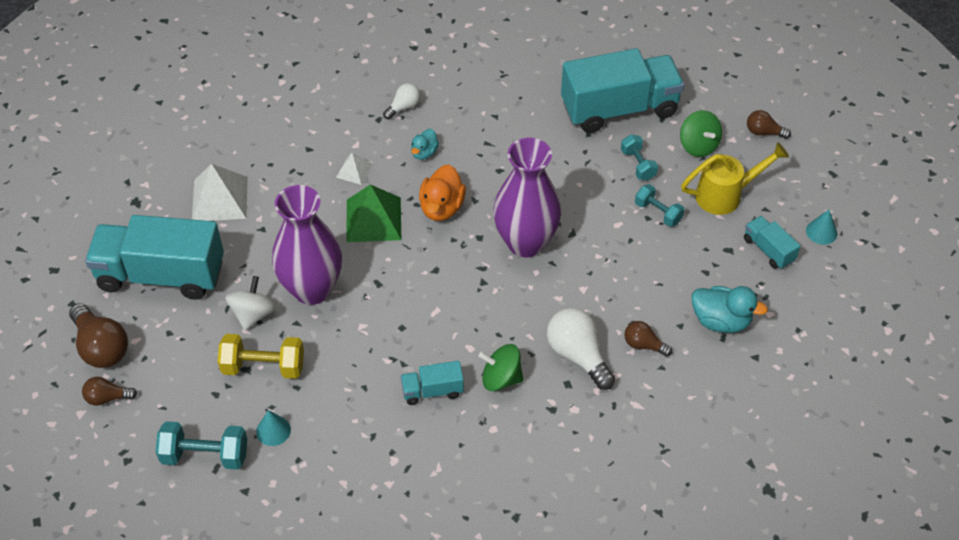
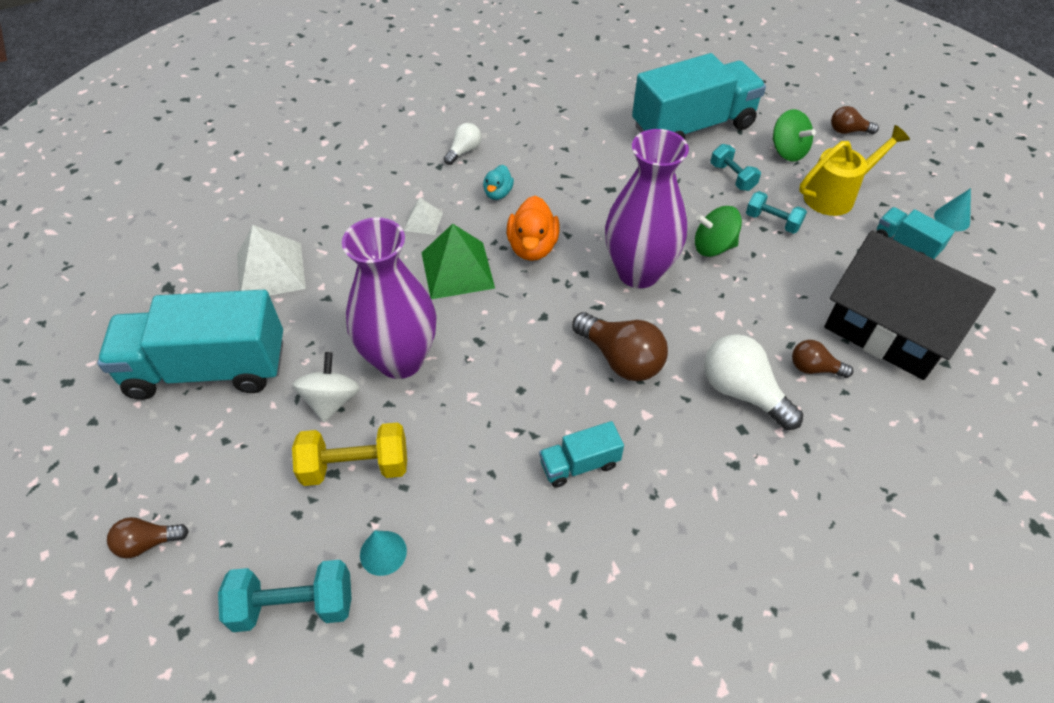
camera: 10 degrees left, 0 degrees up
(101, 347) = (135, 473): brown light bulb -> brown light bulb (621, 359)
(501, 378) = (659, 435): green spinning top -> green spinning top (713, 246)
(721, 321) = (889, 328): turquoise duck -> black house

